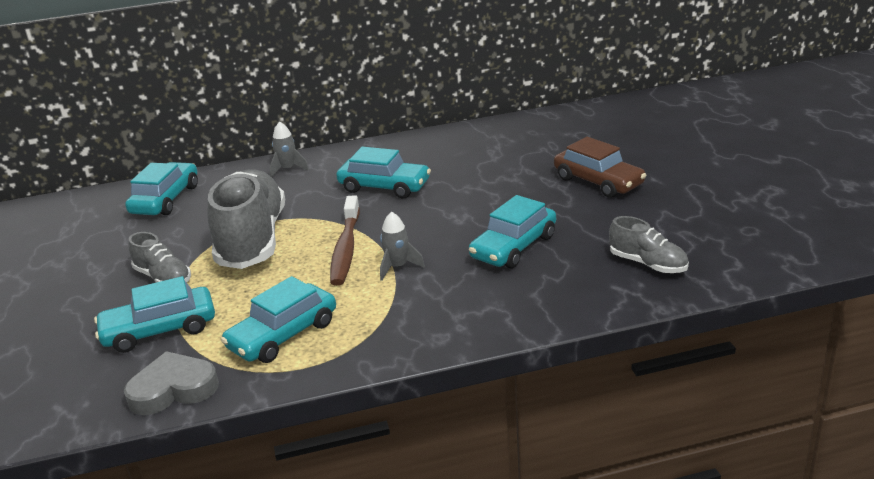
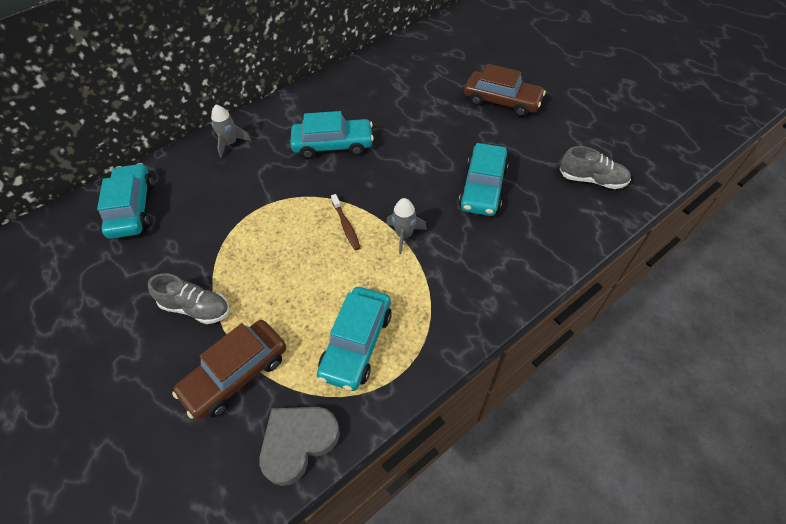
camera: 25 degrees left, 25 degrees up
(159, 330) = (236, 374): turquoise car -> brown car
(252, 240) = (253, 237): grey shoe -> none
(346, 249) = (346, 226): brown toothbrush -> brown toothbrush, size x0.54

